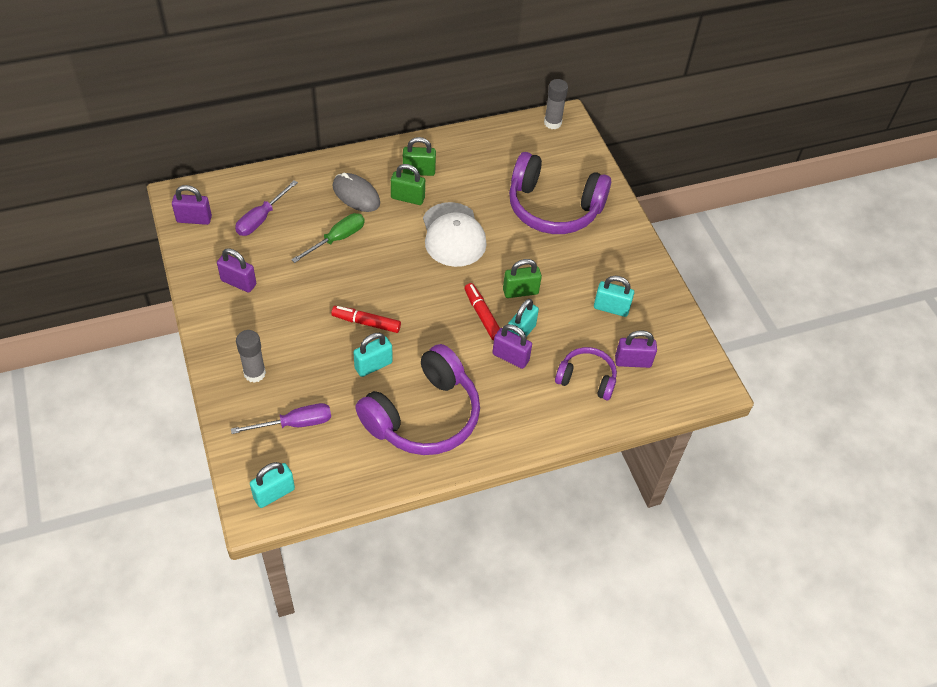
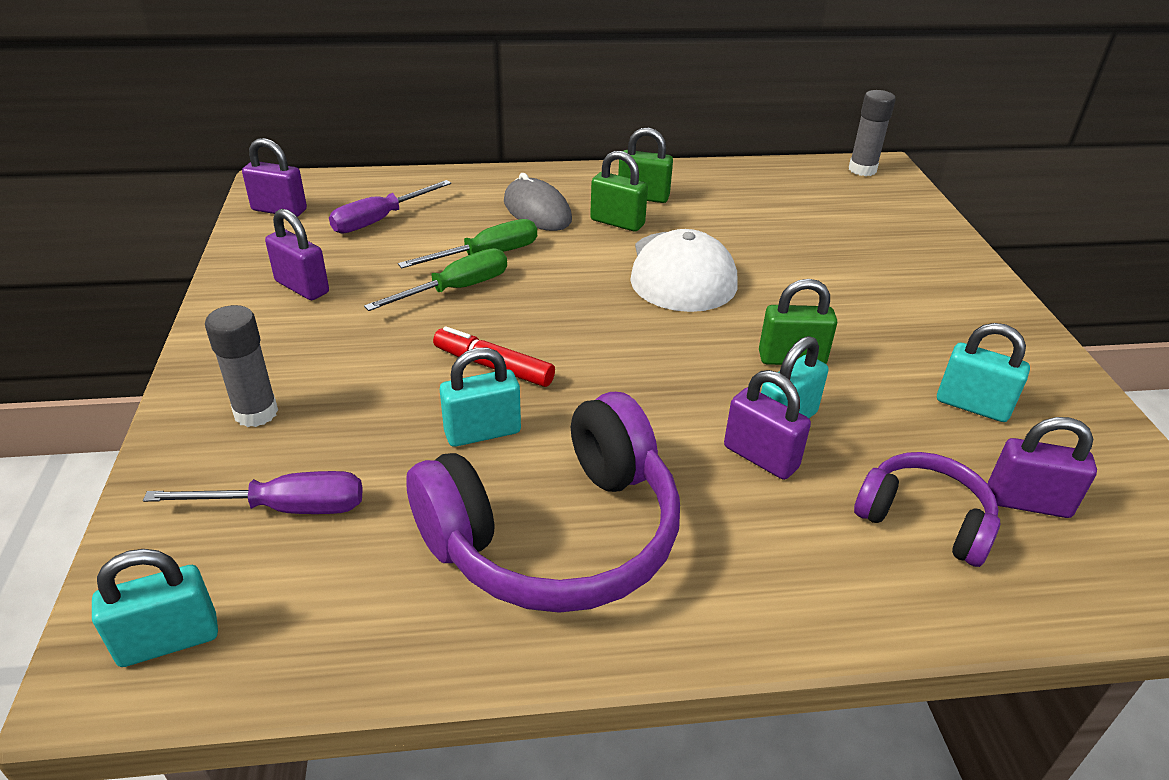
camera: 15 degrees right, 15 degrees down
(328, 270) = (456, 289): none -> green screwdriver
(482, 315) = (714, 384): red marker -> none
(553, 208) = (860, 258): purple headphones -> none

